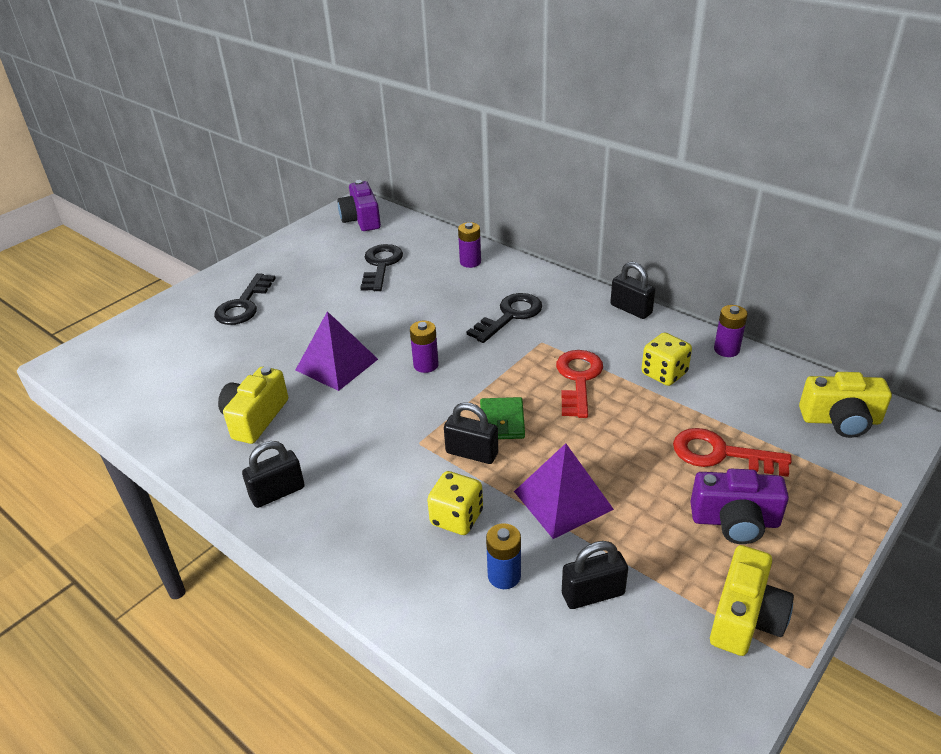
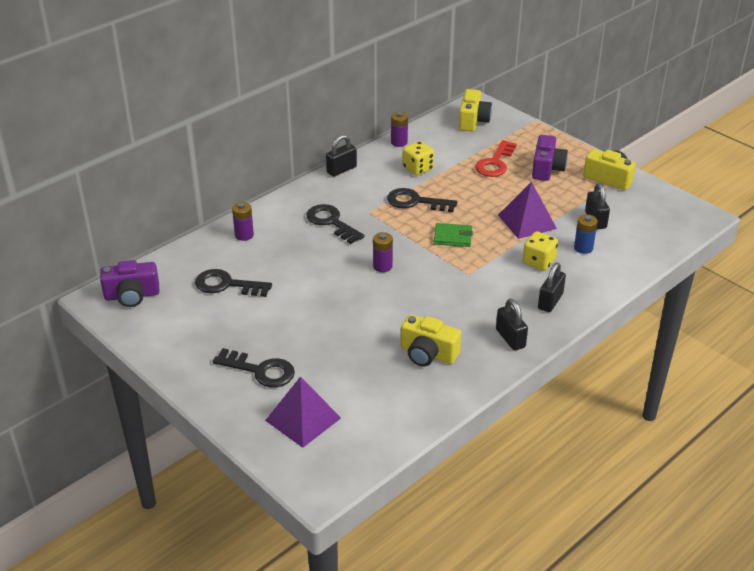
camera: 85 degrees left, 0 degrees up
(337, 364) = (369, 311): purple pyramid -> purple pyramid (303, 419)
(472, 453) = (482, 252): black padlock -> black padlock (550, 301)
(578, 379) = (416, 202): red key -> black key

